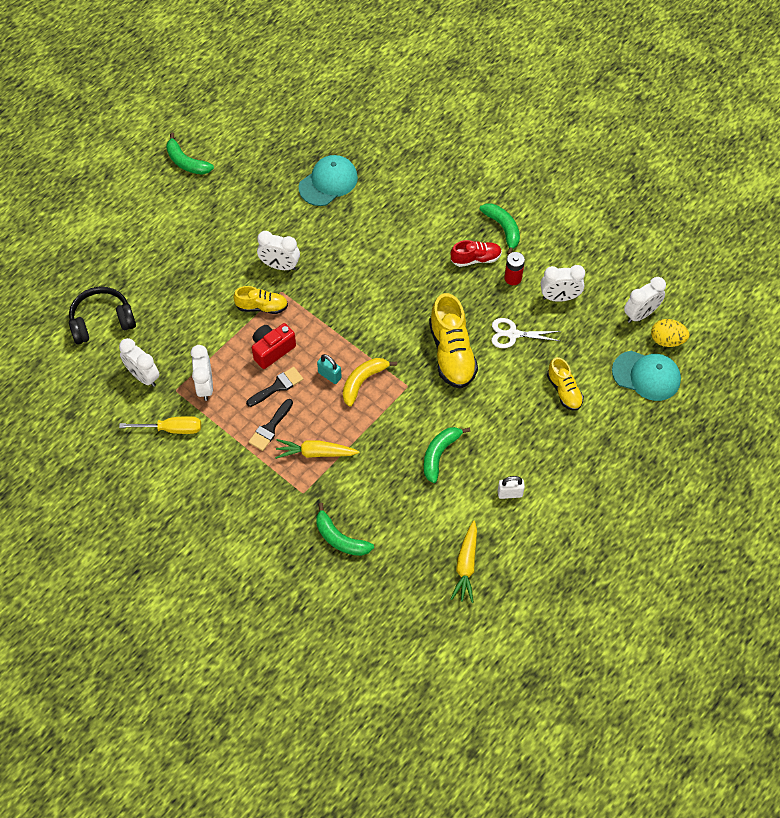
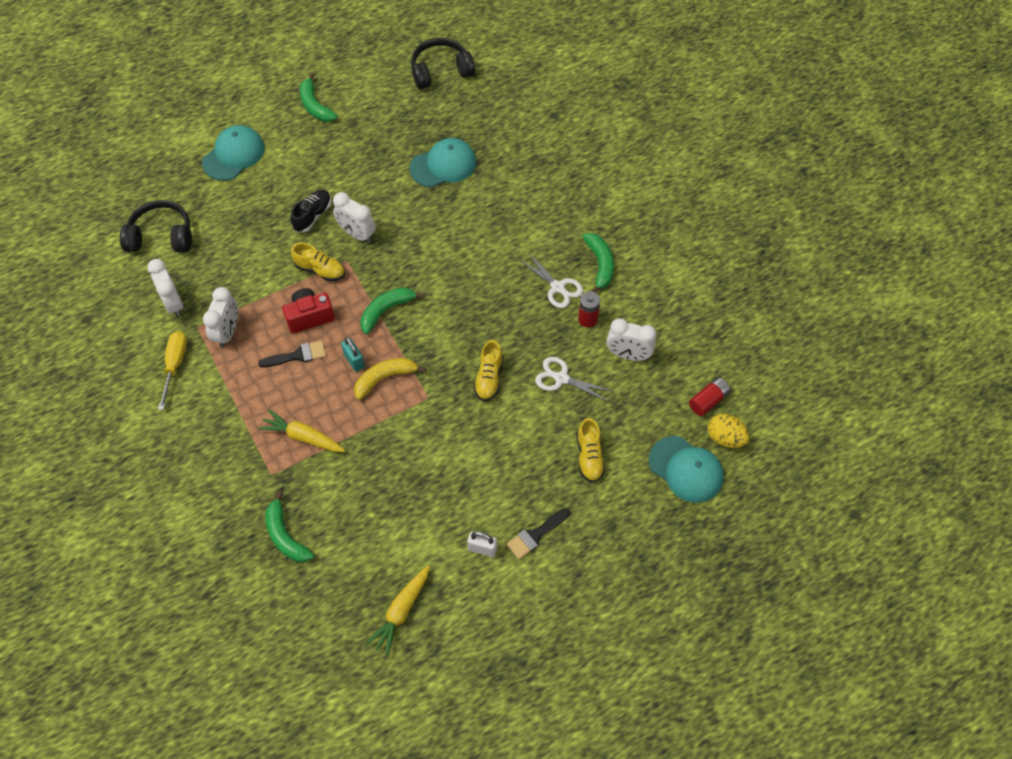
camera: 20 degrees right, 0 degrees up
(132, 228) = (234, 155): none -> turquoise cap
(172, 429) = (175, 365): yellow screwdriver -> yellow screwdriver turned 105 degrees counterclockwise
(232, 261) = (312, 216): none -> black shoe
(270, 428) = (270, 396): black brush -> black brush (535, 535)
(286, 98) = (440, 71): none -> black headphones
(439, 454) = (428, 481): green banana -> green banana (386, 310)
(451, 353) = (489, 378): yellow shoe -> yellow shoe, size x0.58
(475, 259) = (557, 287): red shoe -> white scissors
(640, 314) = (708, 400): white clock -> red battery

